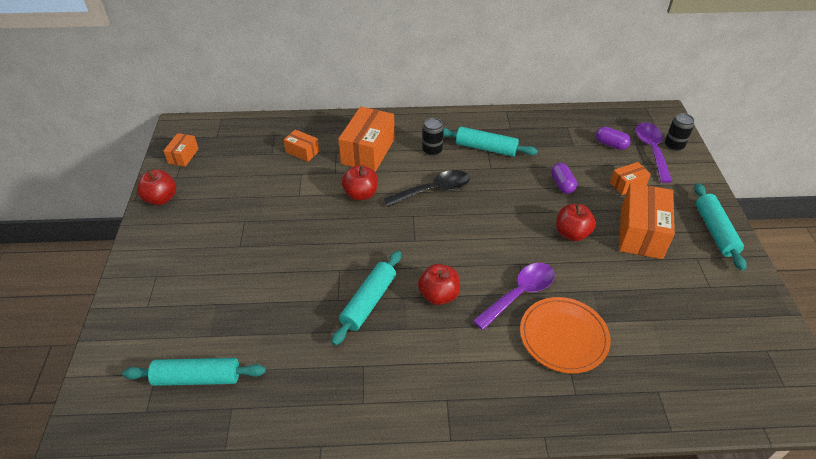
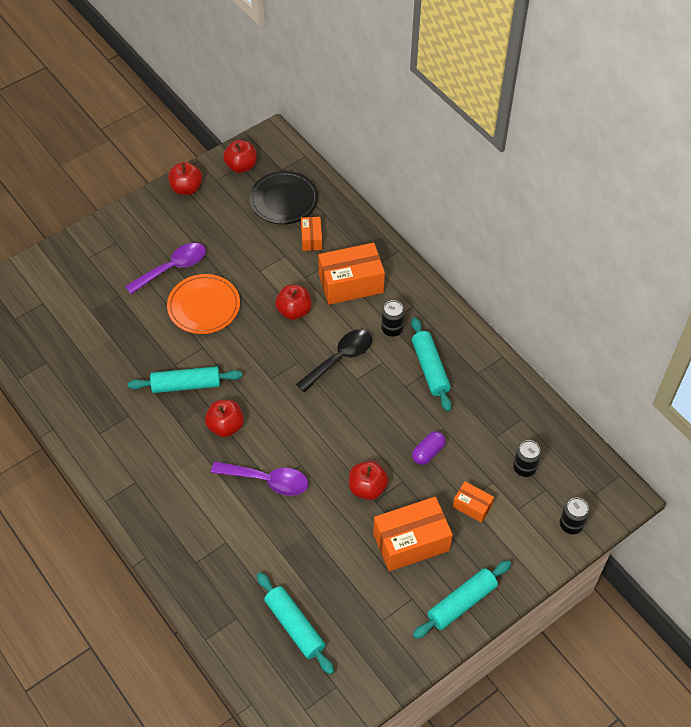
camera: 55 degrees right, 10 degrees up
(183, 156) = (241, 166): orange box -> red apple
(197, 378) = (55, 327): turquoise rolling pin -> turquoise rolling pin (294, 626)
(247, 149) = (284, 200): none -> black plate
(433, 190) = (340, 359): black spoon -> black spoon turned 75 degrees counterclockwise
(563, 337) = (244, 531): orange plate -> orange plate (204, 306)
(610, 144) = (524, 468): purple capsule -> black can
(651, 150) = (545, 507): purple spoon -> purple spoon (172, 268)

